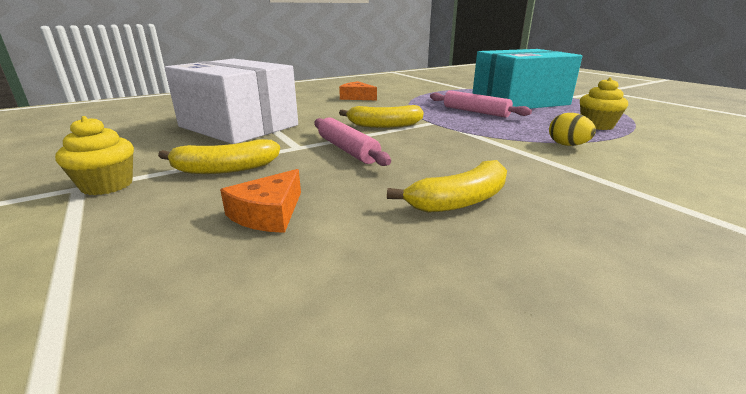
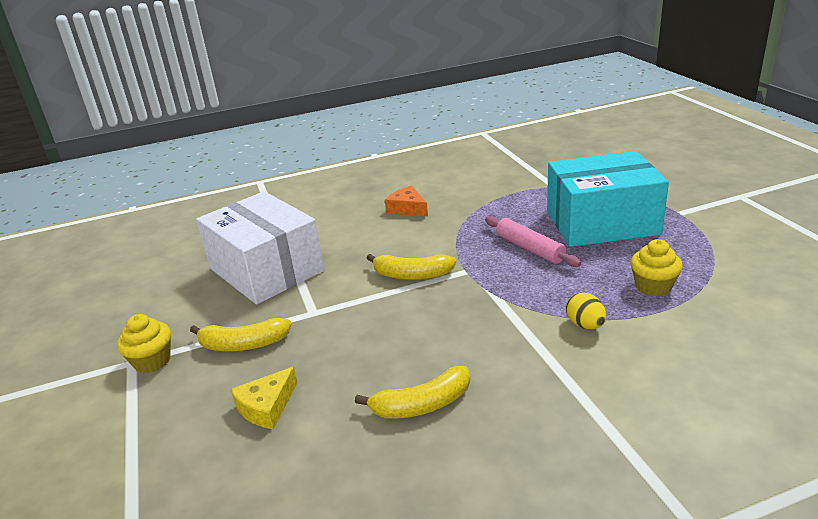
camera: 15 degrees right, 5 degrees up
(268, 213) = (266, 406): orange cheese -> yellow cheese
(347, 150) = (357, 320): pink rolling pin -> none

